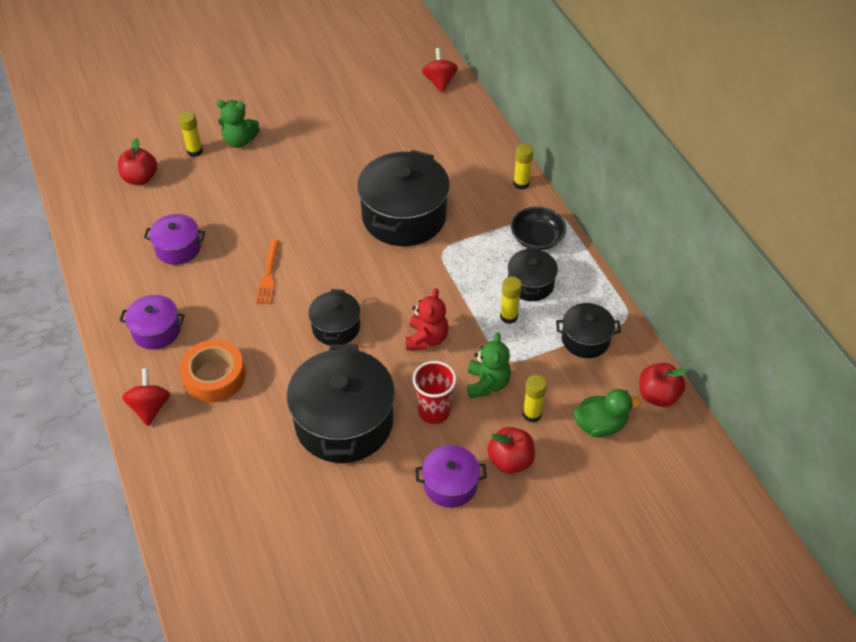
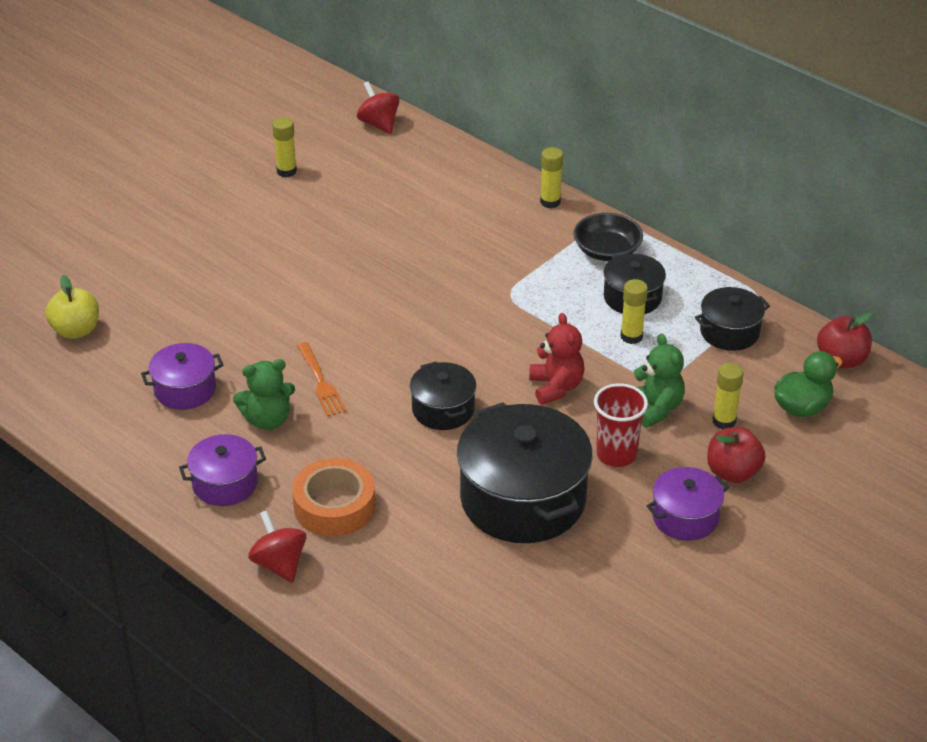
camera: 25 degrees left, 10 degrees down
(140, 178) = (76, 330): red apple -> yellow apple
(195, 151) = (125, 281): yellow glue stick -> yellow glue stick (286, 171)
(239, 141) = (175, 253): green teddy bear -> green teddy bear (268, 420)
(404, 216) = (439, 274): black pot -> none

